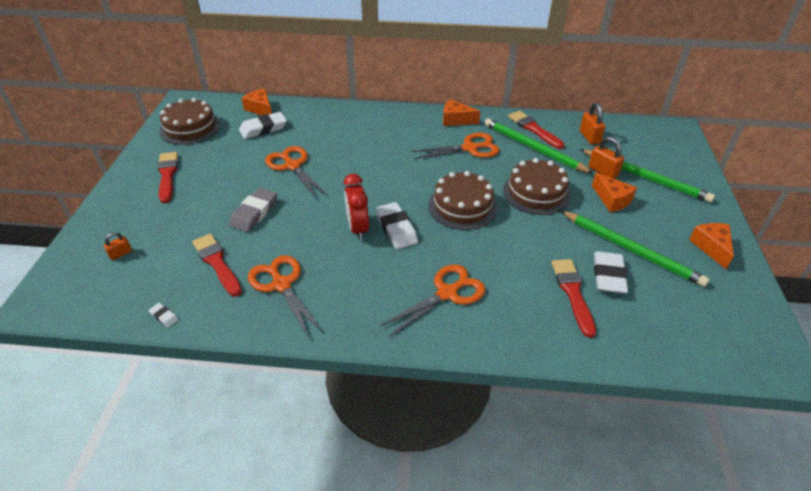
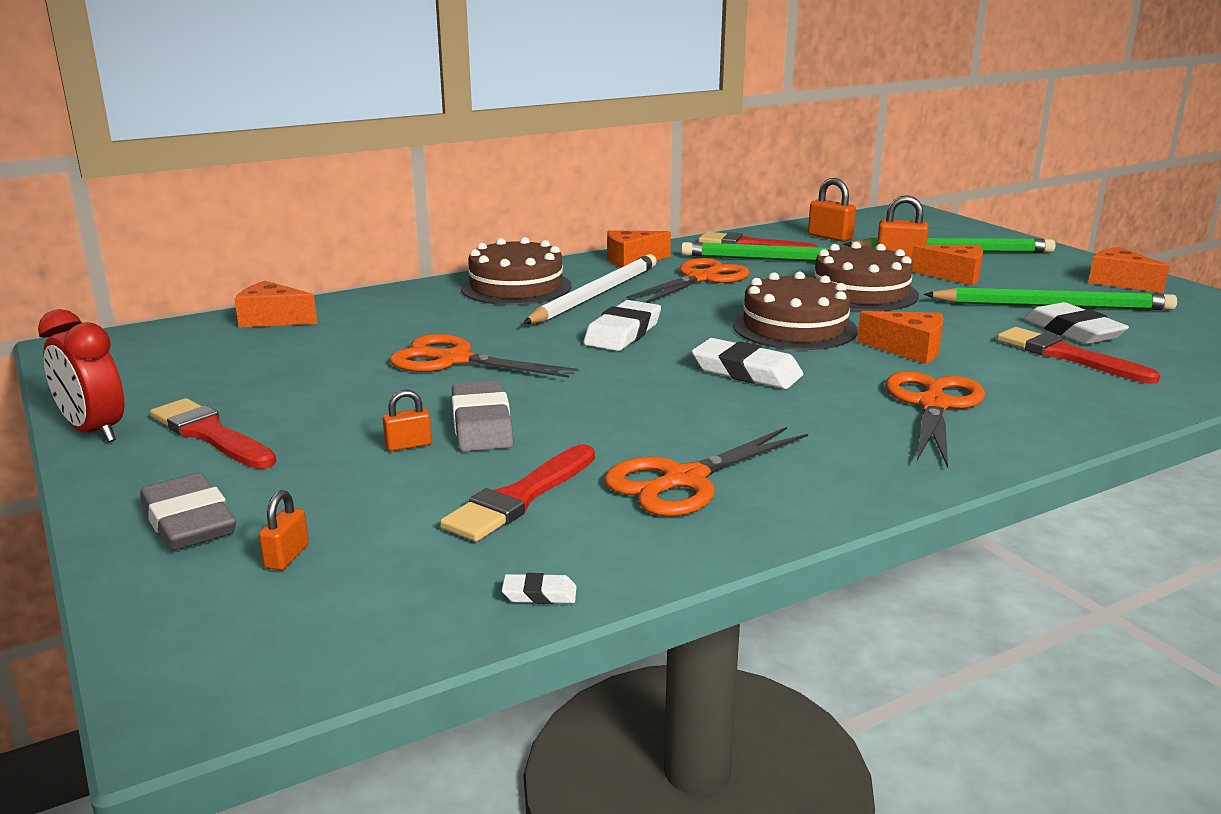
camera: 35 degrees left, 20 degrees down
(115, 220) = (189, 521): none -> grey eraser
(190, 128) = (156, 371): brown cake -> brown cake (516, 287)
(217, 213) = (408, 445): none -> orange padlock
(217, 263) = (520, 498): red brush -> red brush turned 75 degrees counterclockwise
(263, 128) = (320, 337): white eraser -> white eraser (623, 333)
(281, 284) = (684, 480): orange scissors -> orange scissors turned 60 degrees counterclockwise
(358, 228) = (690, 388): red clock -> red clock (94, 431)
(404, 142) = (595, 295): none -> white pencil
(494, 248) = (909, 350): none -> orange cheese

